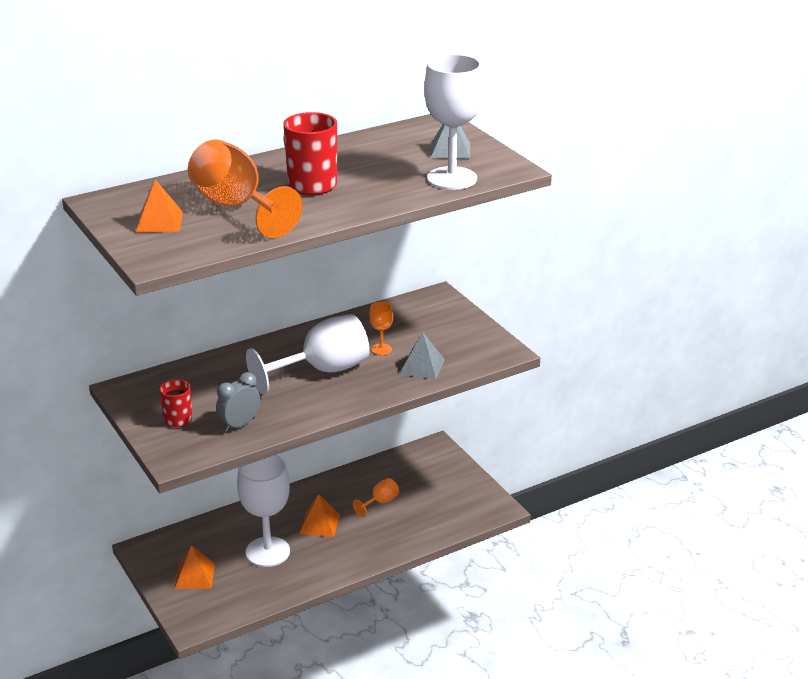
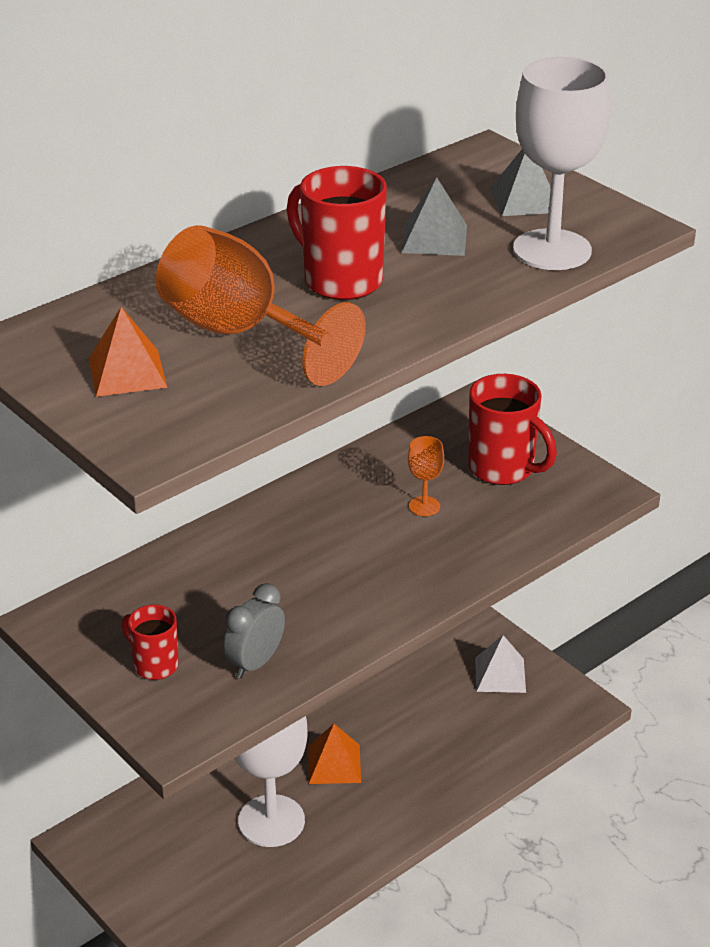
camera: 10 degrees left, 5 degrees up
(194, 576) = (173, 877): orange pyramid -> none
(322, 371) = (349, 554): white goblet -> none
(380, 503) = (412, 717): orange goblet -> none
(422, 366) = (495, 529): grey pyramid -> grey pyramid (434, 239)
(442, 333) = (503, 469): none -> red mug
(448, 484) = (500, 675): none -> white pyramid

